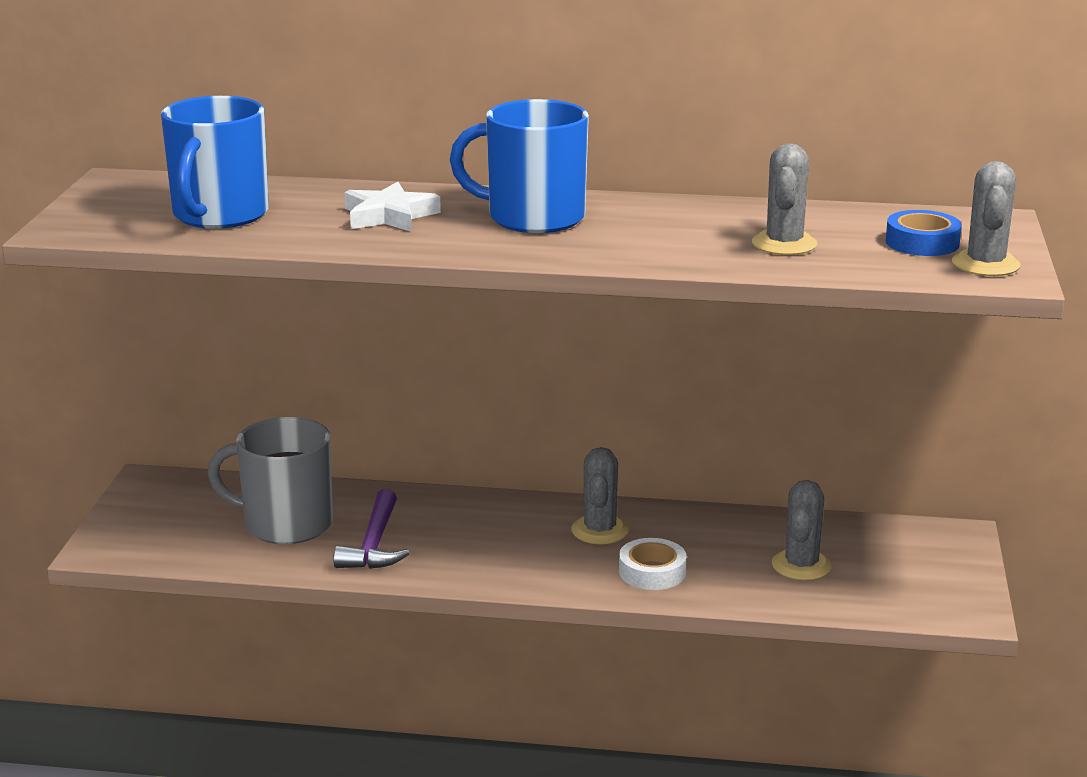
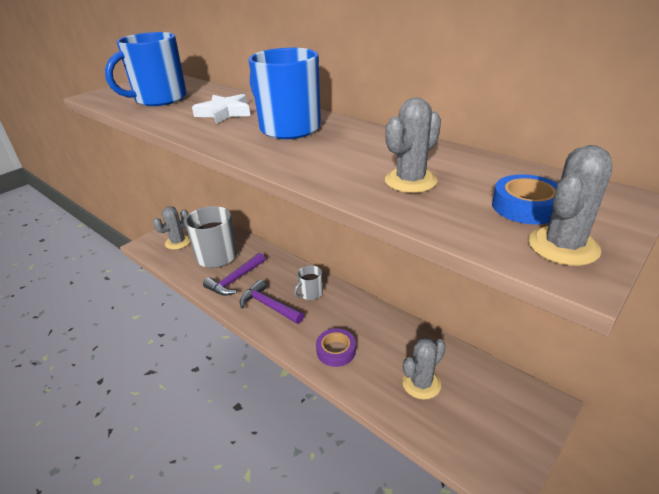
camera: 35 degrees right, 10 degrees up
(481, 556) = (269, 305): none -> purple hammer
(530, 522) = (310, 293): none -> grey mug
(599, 530) = (337, 311): grey cactus -> grey cactus (178, 242)
(652, 572) = (336, 351): white tape -> purple tape

